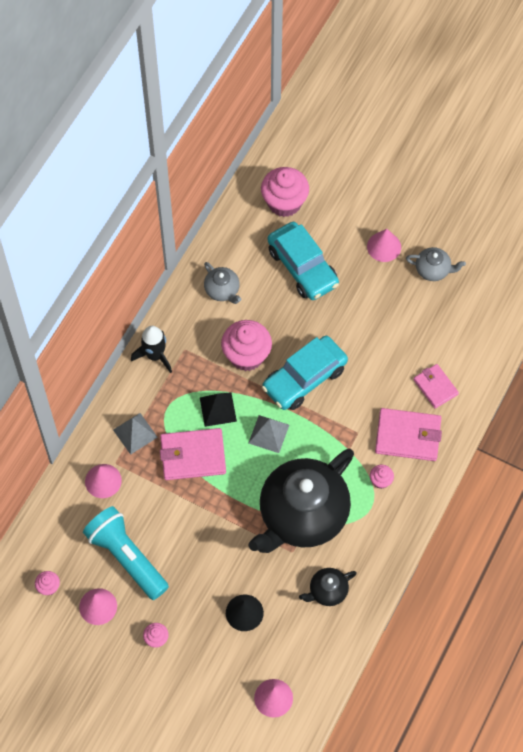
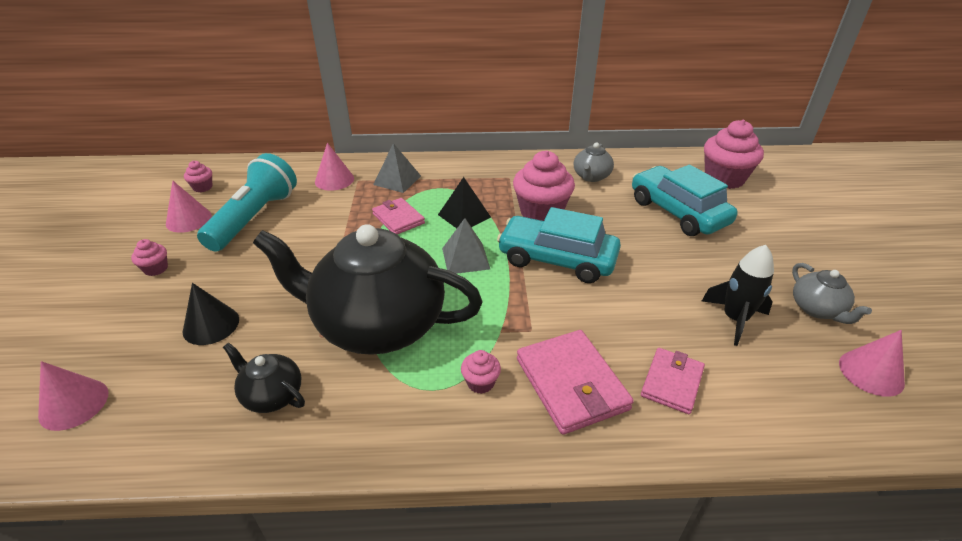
camera: 60 degrees right, 25 degrees down
(155, 355) = (486, 165): black rocket -> black rocket (734, 319)
(193, 456) = (398, 219): pink wallet -> pink wallet, size x0.63
(302, 267) = (677, 212): turquoise car -> turquoise car turned 120 degrees clockwise
(384, 246) = (781, 257): pink cone -> pink cone (871, 372)

